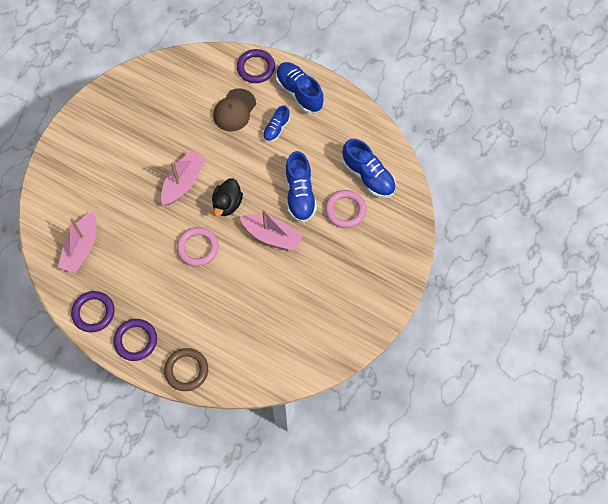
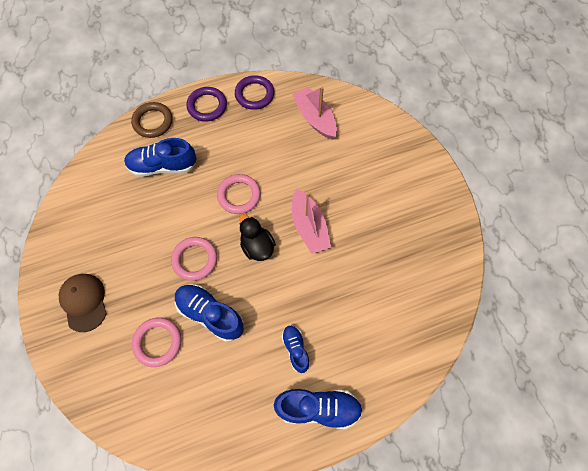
camera: 130 degrees right, 0 degrees up
(234, 110) = (348, 326): brown cap -> brown cap (84, 302)
(256, 68) = (383, 387): purple ring -> none
(272, 236) = (195, 259): pink boat -> pink ring
(368, 176) = (169, 396): blue shoe -> blue shoe (163, 166)

